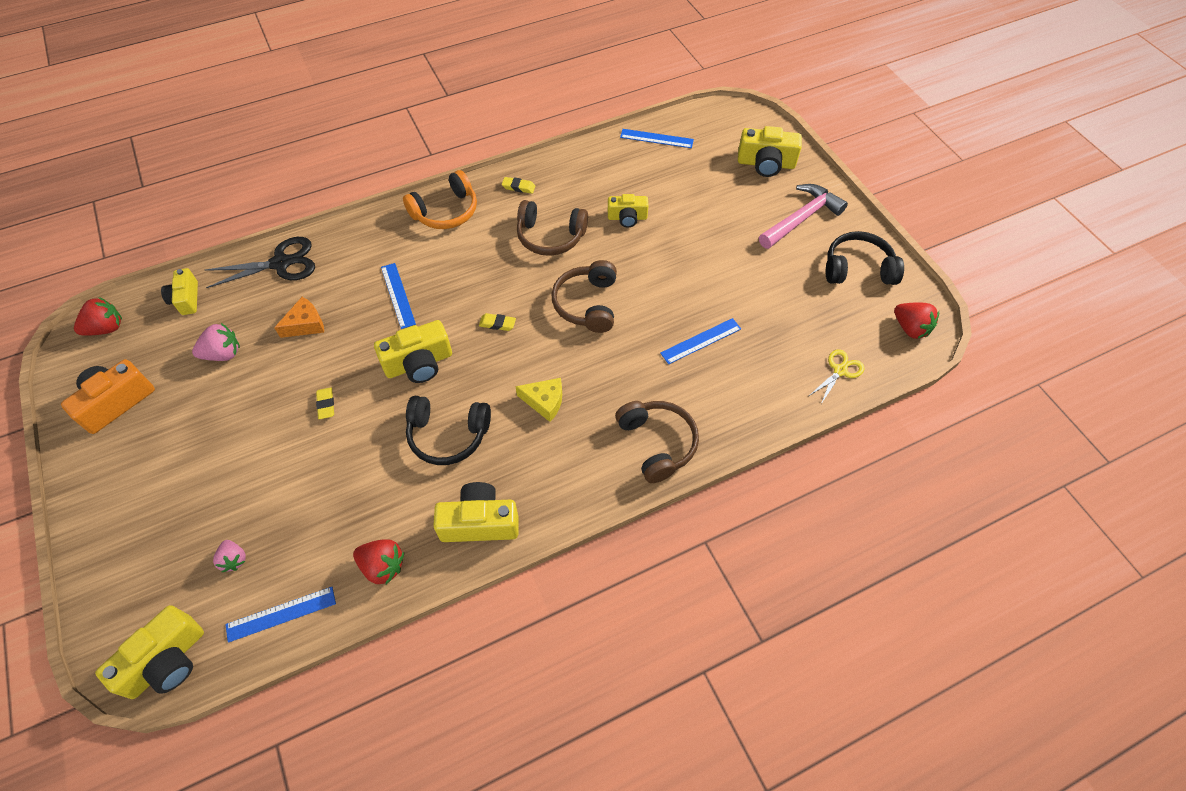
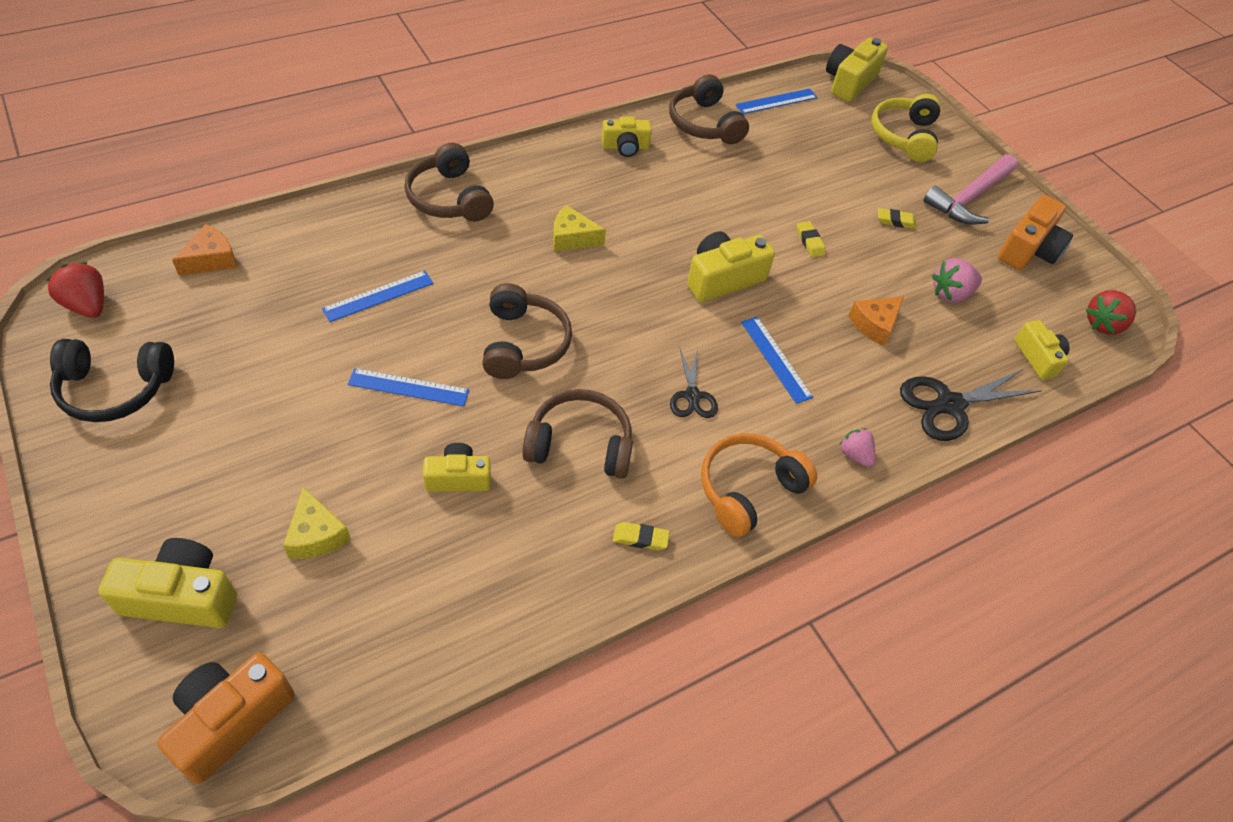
camera: 170 degrees right, 5 degrees down
(151, 558) = (904, 136): none -> yellow headphones
(234, 559) = (833, 133): pink strawberry -> pink strawberry (855, 455)
(383, 566) = (704, 124): red strawberry -> brown headphones
(448, 435) = (671, 212): black headphones -> none
(468, 268) = (692, 396): none -> black scissors
(480, 522) = (625, 147): yellow camera -> yellow camera, size x0.65
(497, 324) = (639, 321): yellow eraser -> yellow eraser (895, 221)
(656, 138) = (384, 660): blue ruler -> blue ruler (408, 387)
(704, 190) = (316, 534): none -> yellow cheese
(723, 120) = (231, 720): none -> orange camera
(801, 218) = (165, 476): pink hammer -> pink hammer (969, 198)
(840, 370) = (211, 259): yellow scissors -> orange cheese

